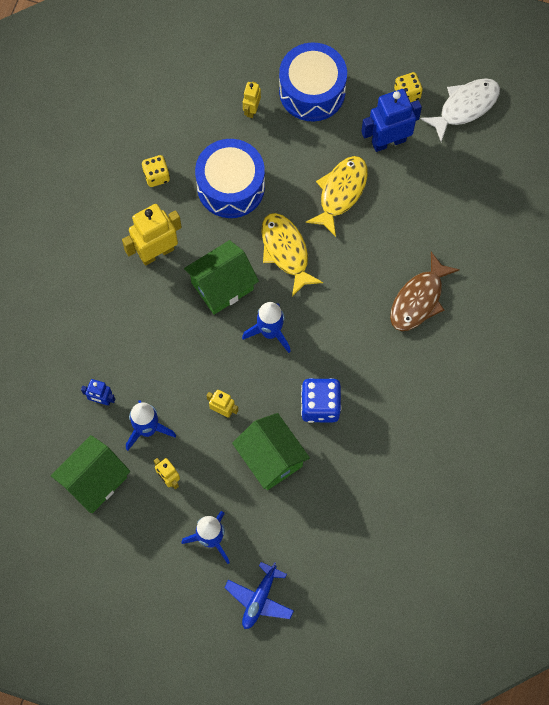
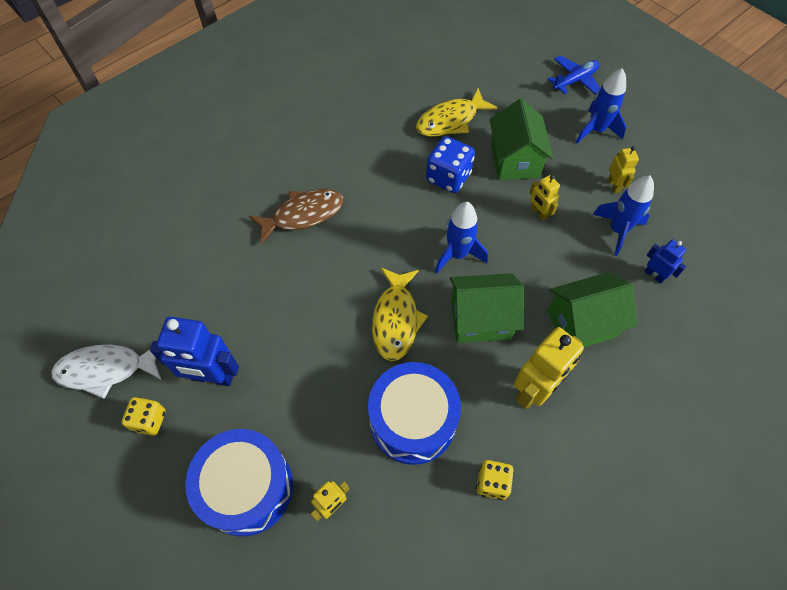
camera: 150 degrees left, 10 degrees down
(94, 481) = (685, 213): green house -> green house (581, 323)
(156, 252) = (534, 390): yellow robot -> yellow robot turned 45 degrees counterclockwise
(341, 192) = (301, 349): yellow fish -> yellow fish (450, 121)

